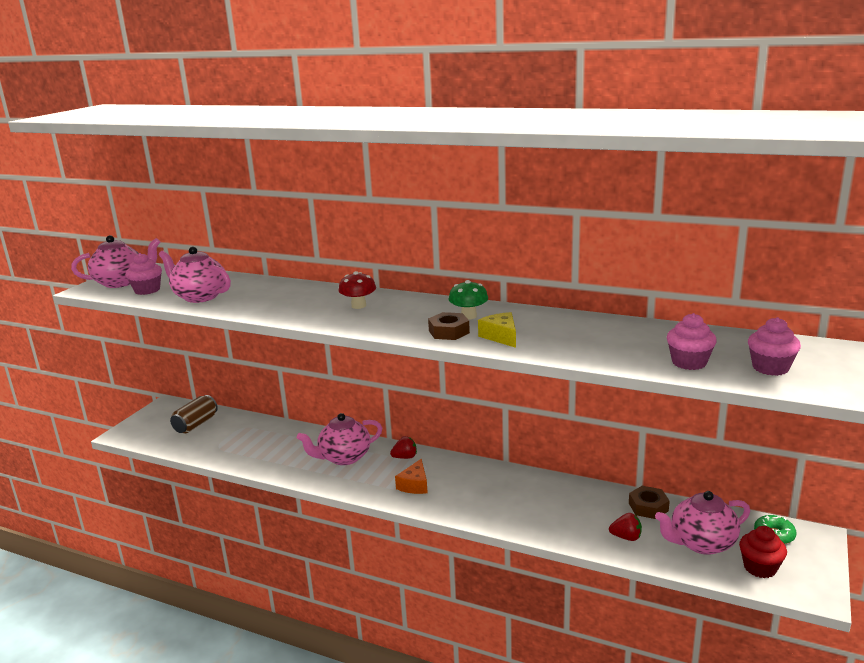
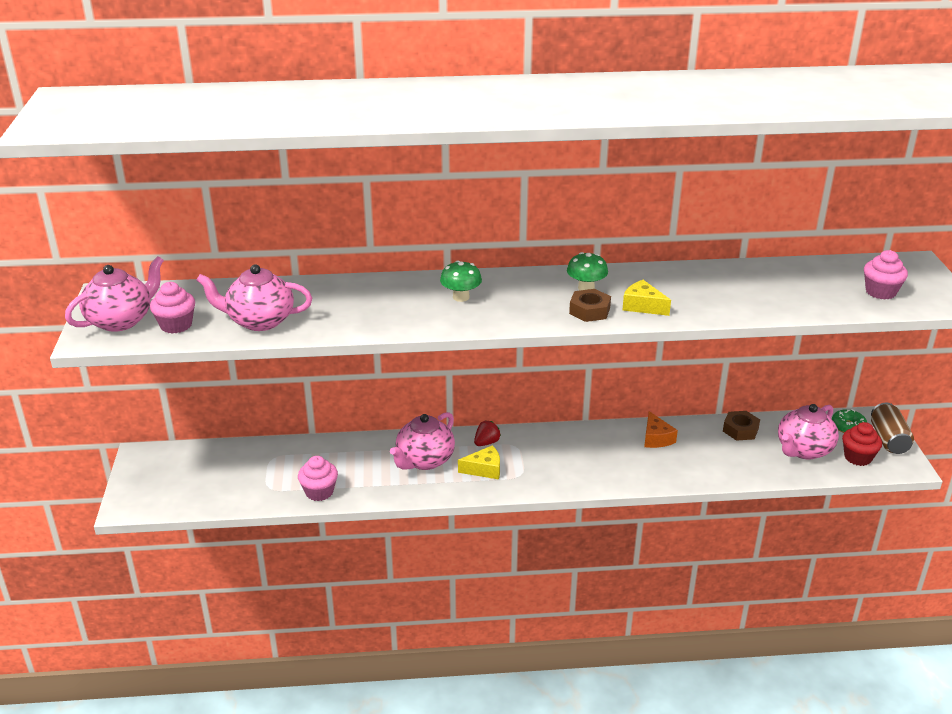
camera: 30 degrees left, 10 degrees up
(196, 424) = (210, 469): brown can -> brown can (888, 439)
(358, 306) = (461, 297): red mushroom -> green mushroom
(382, 477) = (484, 469): none -> yellow cheese
(414, 485) = (523, 468): orange cheese -> orange cheese (656, 438)
(626, 537) = (745, 463): red strawberry -> none
(689, 362) = (820, 300): pink cupcake -> pink cupcake (319, 492)

